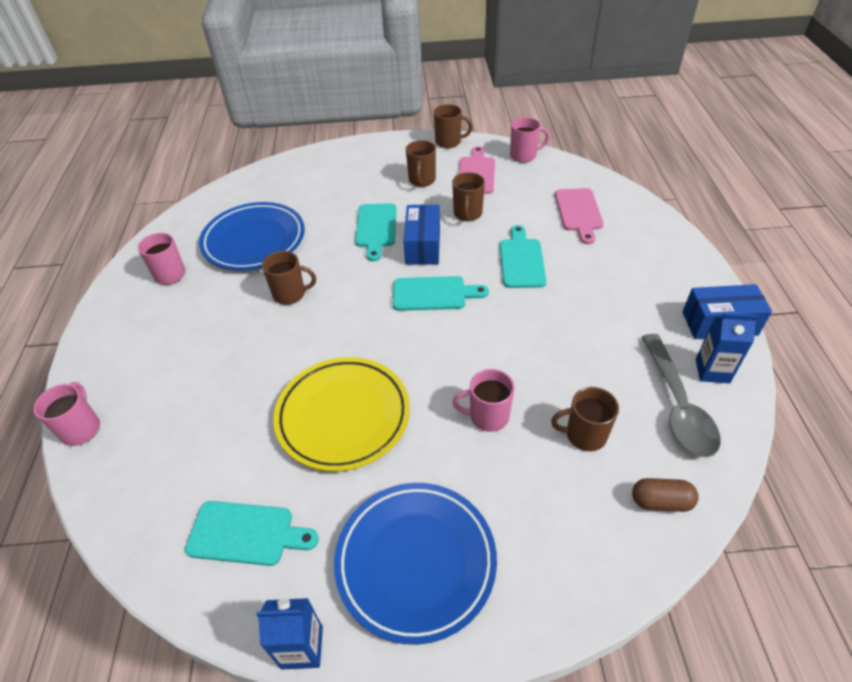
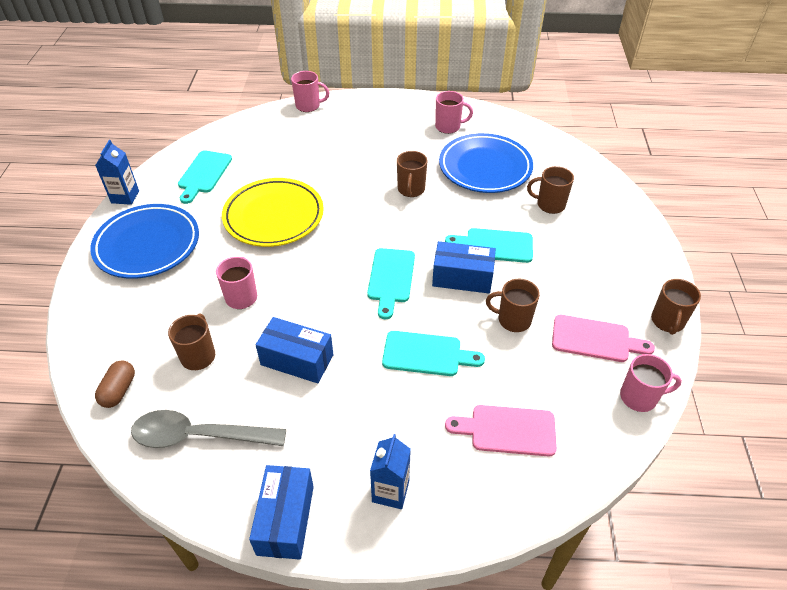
camera: 95 degrees right, 0 degrees up
(422, 180) = (580, 287): brown mug -> brown mug (549, 205)
(524, 155) = (639, 397): pink mug -> pink mug turned 90 degrees counterclockwise
(559, 348) = (297, 360): none -> blue box
(712, 371) = (225, 483): blue carton -> blue carton (390, 491)

